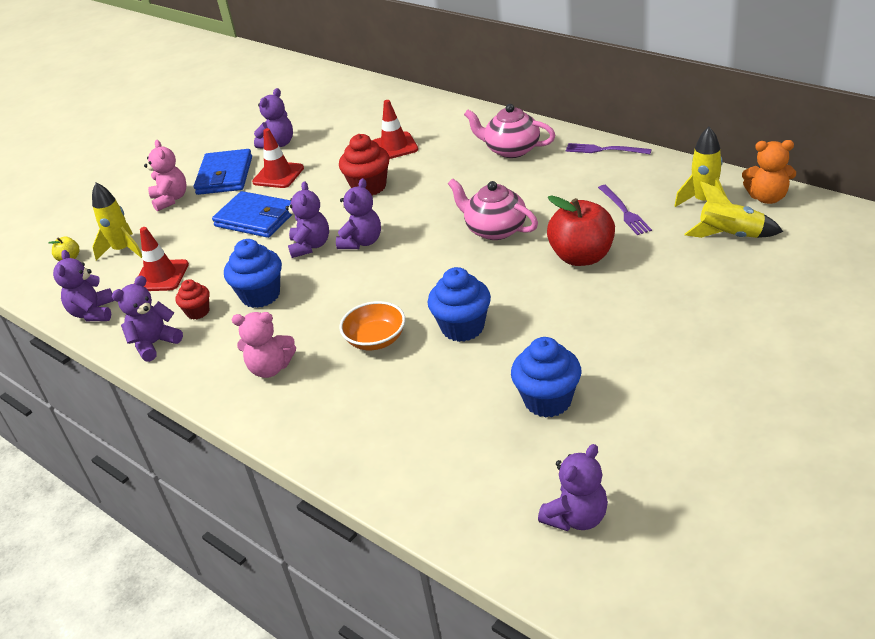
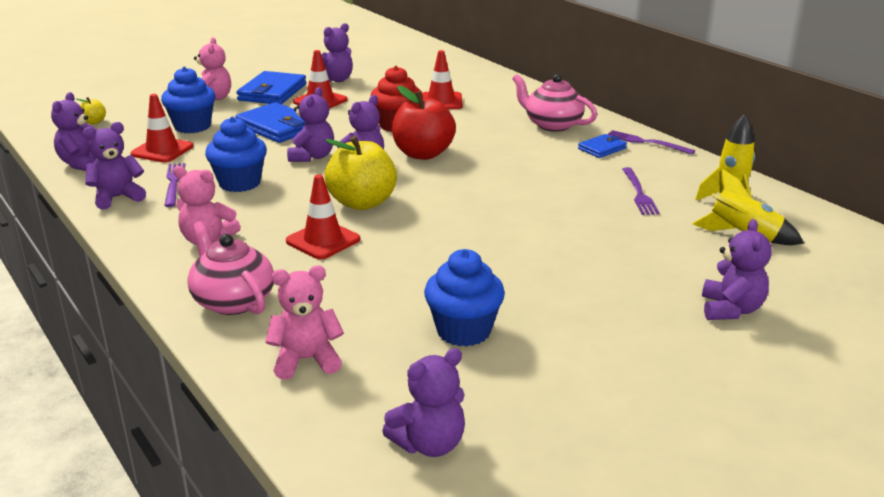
camera: 10 degrees right, 10 degrees down
(123, 250) = (144, 125): yellow rocket -> none
(198, 312) = (174, 183): red cupcake -> purple fork
(376, 340) = (323, 240): orange bowl -> red traffic cone
(387, 288) = (362, 203): none -> yellow apple
(433, 468) = (306, 360): none -> pink teddy bear
(462, 327) = (415, 250): blue cupcake -> blue cupcake (192, 126)
(495, 229) = (497, 180): pink teapot -> pink teapot (233, 301)
(569, 167) = (602, 148): none -> blue wallet
(582, 257) = (573, 220): red apple -> red apple (423, 154)
(751, 317) = (731, 309): none -> purple teddy bear
(767, 198) = (801, 213): orange teddy bear -> none

